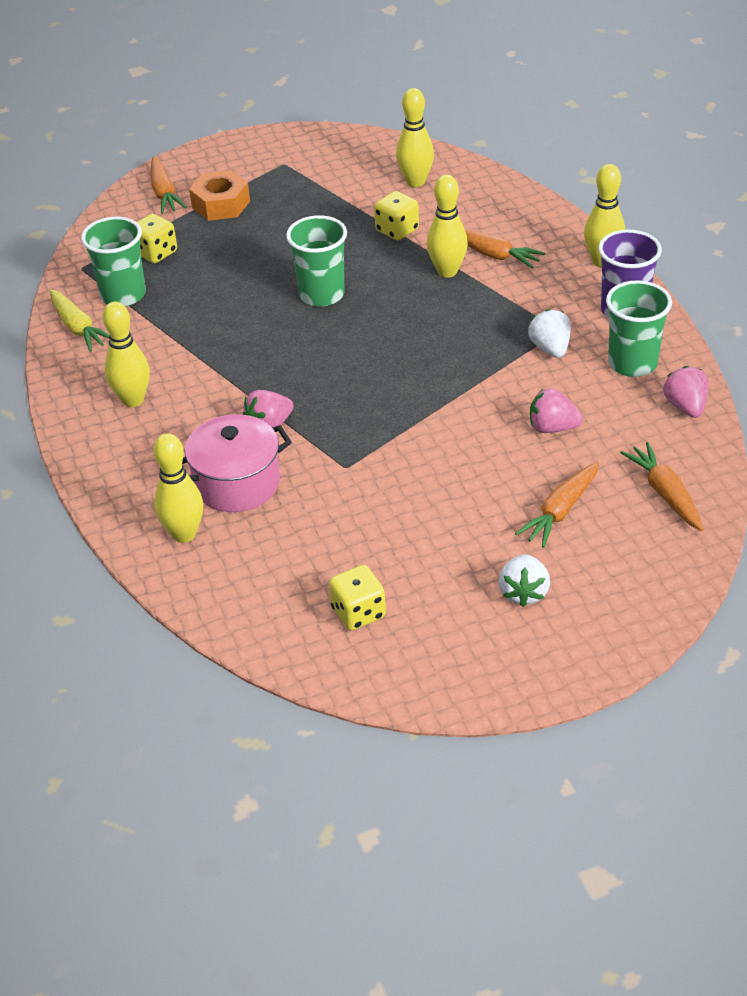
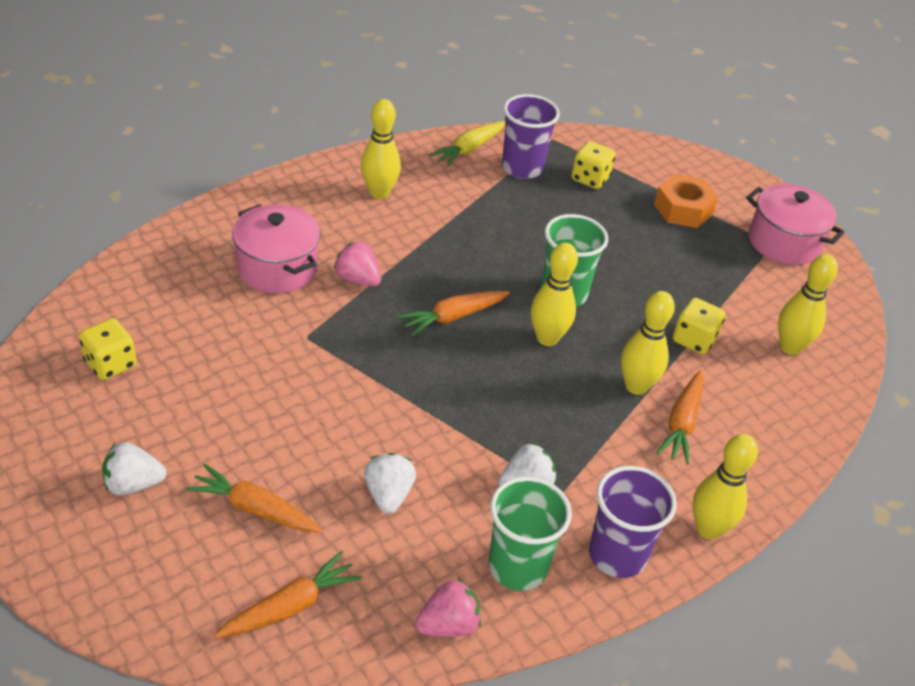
camera: 70 degrees right, 0 degrees up
(123, 295) = (522, 168): green cup -> purple cup
(164, 193) = (684, 172): orange carrot -> orange carrot (453, 317)
(184, 534) = (210, 244): yellow bowling pin -> yellow bowling pin (547, 338)
(283, 157) = (784, 242): none -> pink pot
(552, 428) = (388, 495): pink strawberry -> white strawberry

